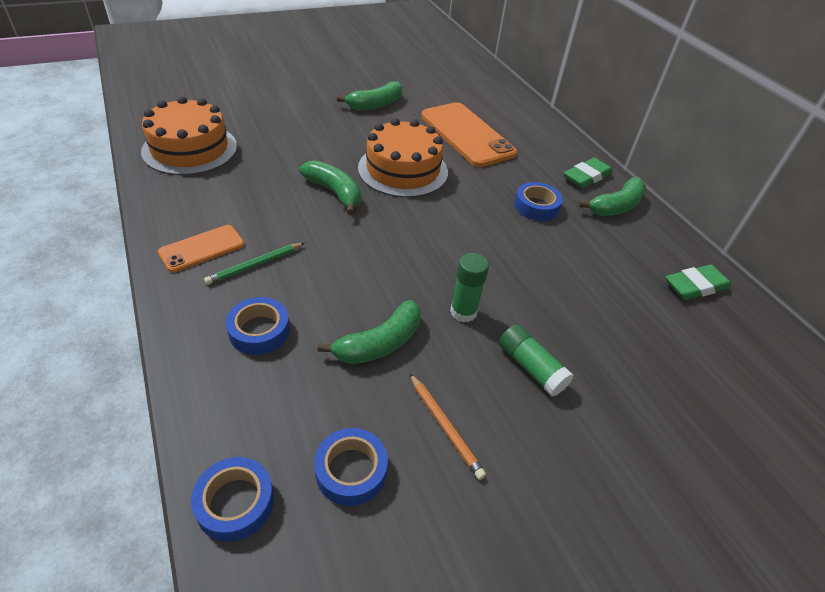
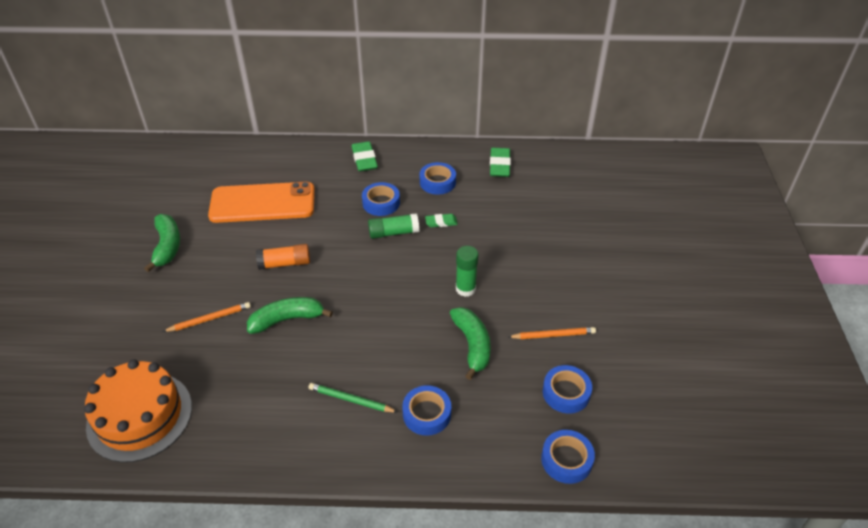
camera: 60 degrees left, 0 degrees up
(202, 248) = (308, 434): orange phone -> none
(255, 265) = (351, 400): green pencil -> green pencil turned 120 degrees clockwise
(309, 150) = (209, 319): none -> orange pencil
(403, 170) = (285, 263): orange cake -> orange glue stick
(531, 367) = (527, 275): green glue stick -> green glue stick (393, 233)
(550, 261) = (441, 222): none -> green eraser
(609, 240) = (437, 182): none -> blue tape
(616, 206) = (406, 161): green banana -> none

